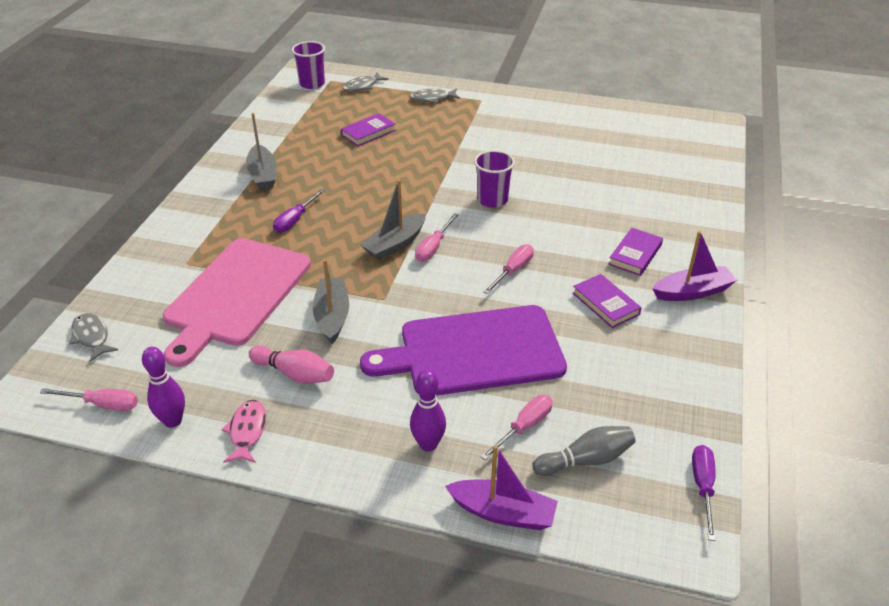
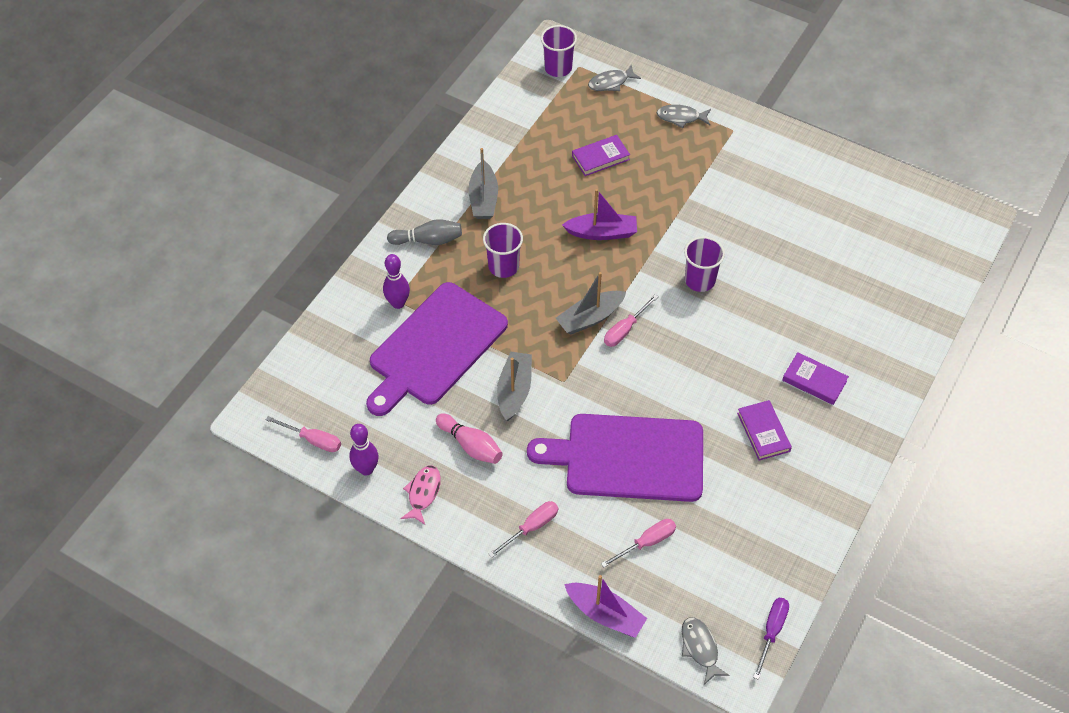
camera: 15 degrees right, 15 degrees up
(92, 337) = (309, 367): grey fish -> grey fish (700, 648)
(235, 295) = (435, 347): pink cutting board -> purple cutting board
(295, 220) = (503, 266): purple screwdriver -> purple cup
(428, 444) = (564, 540): purple bowling pin -> purple bowling pin (398, 303)
(513, 271) = (691, 374): pink screwdriver -> pink screwdriver (531, 527)
(585, 460) = (686, 585): grey bowling pin -> grey bowling pin (428, 240)
(635, 254) = (814, 380): purple book -> purple book turned 75 degrees clockwise
(692, 292) = (850, 437): purple boat -> purple boat (602, 233)

